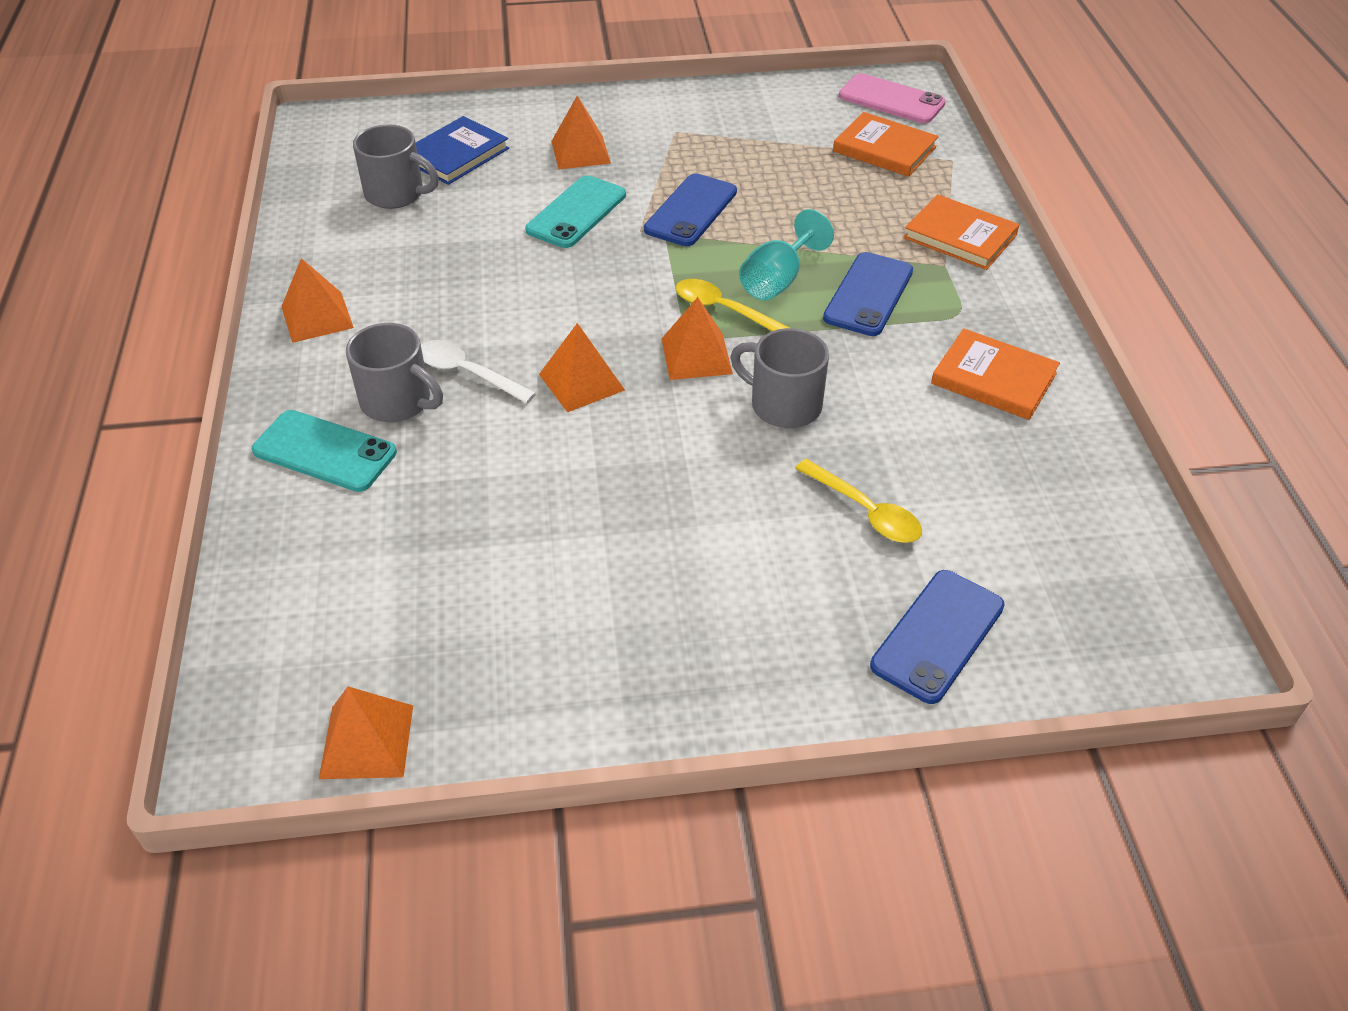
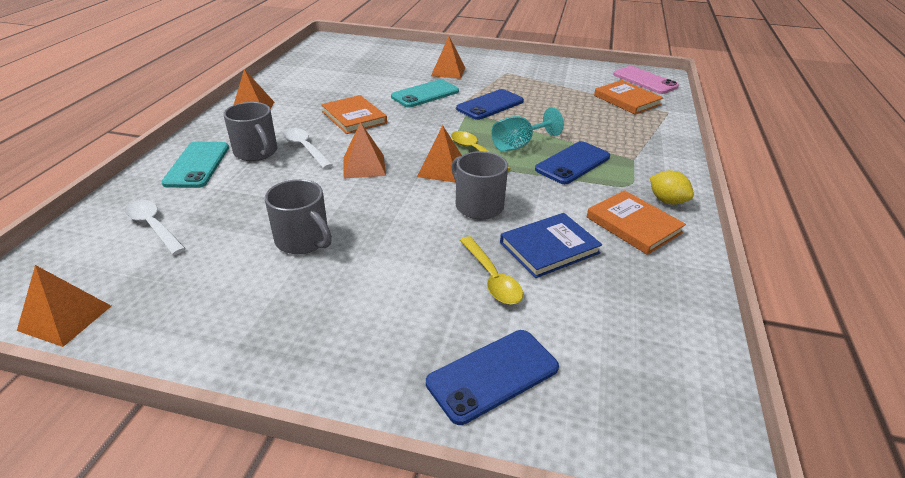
camera: 20 degrees right, 10 degrees down
(324, 451) = (197, 165): turquoise phone -> turquoise phone turned 45 degrees clockwise
(356, 575) = (153, 226): none -> white spoon
(396, 194) = (339, 70): grey mug -> grey mug (303, 240)
(456, 155) = (382, 62): blue book -> blue book (549, 248)
(960, 236) = (652, 147): orange book -> orange book (354, 117)
(1017, 327) = (667, 201): none -> yellow lemon

